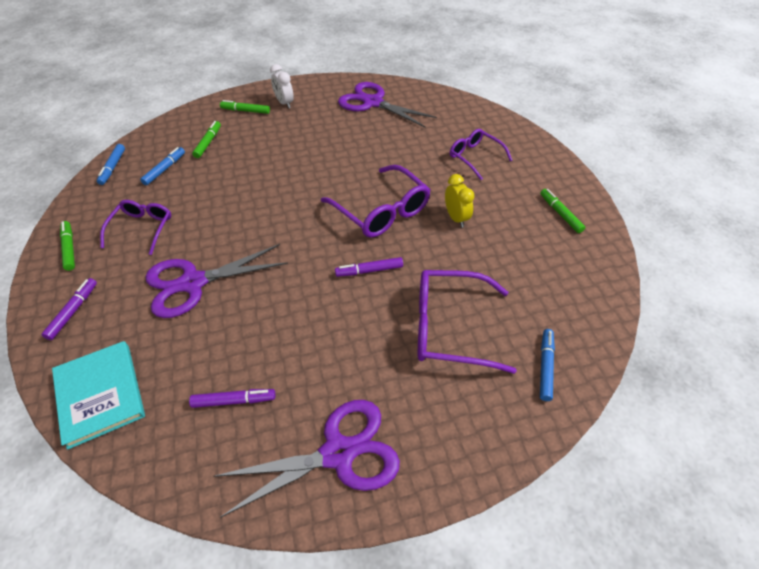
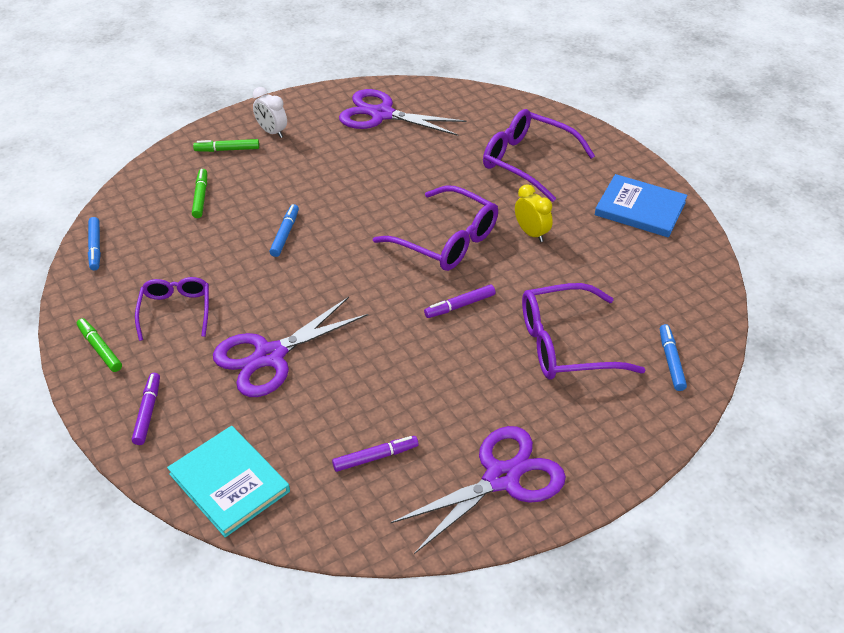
camera: 15 degrees left, 5 degrees down
(165, 169) = (164, 238): blue marker -> blue marker (285, 234)
(475, 157) = (527, 161): purple glasses -> purple glasses, size x1.57
(560, 214) = (640, 208): green marker -> blue book

